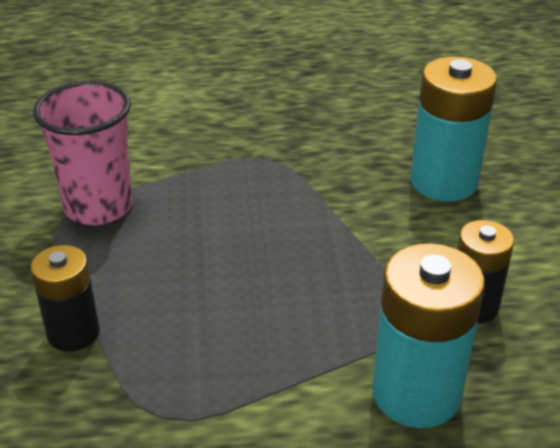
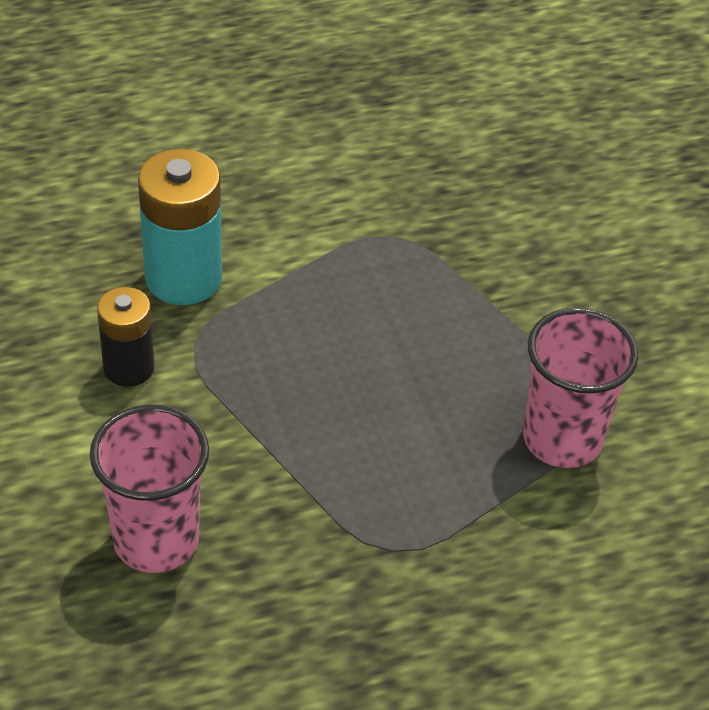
camera: 165 degrees right, 10 degrees up
(73, 333) = (501, 292): black battery -> none
(443, 182) = (156, 540): turquoise battery -> pink cup

